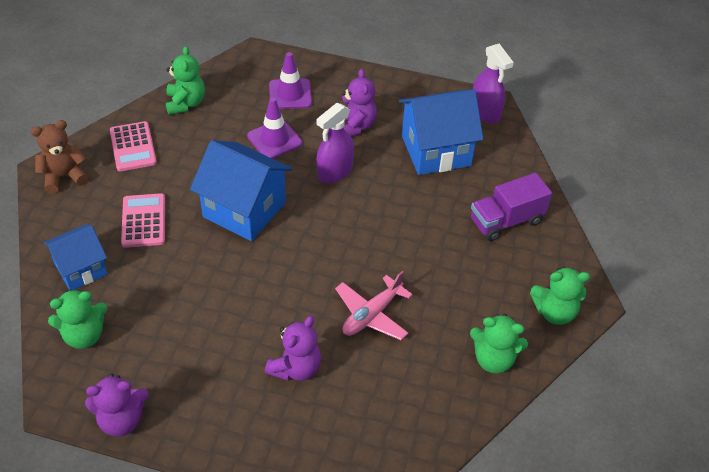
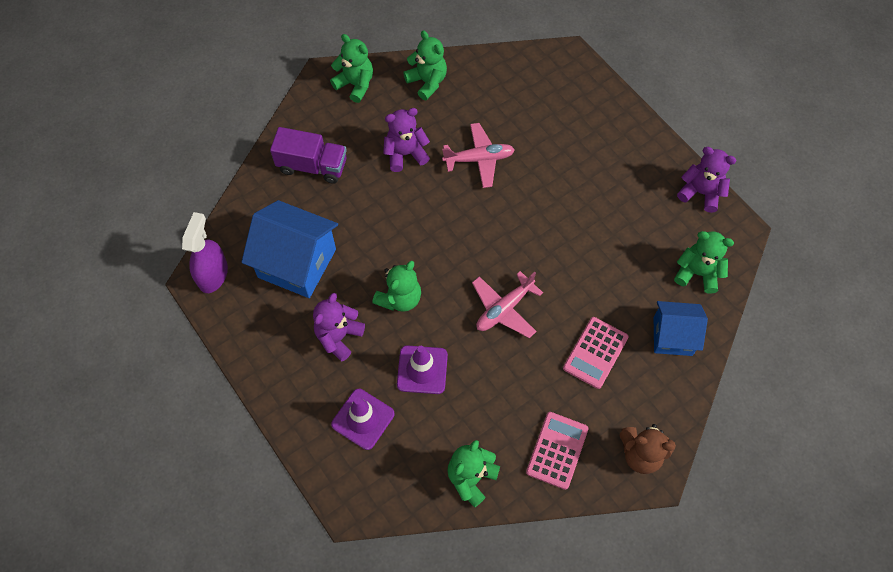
camera: 140 degrees left, 15 degrees up
(244, 209) = (504, 309): blue house -> pink plane
(296, 368) = (561, 156): purple teddy bear -> purple teddy bear (405, 154)
(334, 171) = (399, 298): purple spray bottle -> green teddy bear

